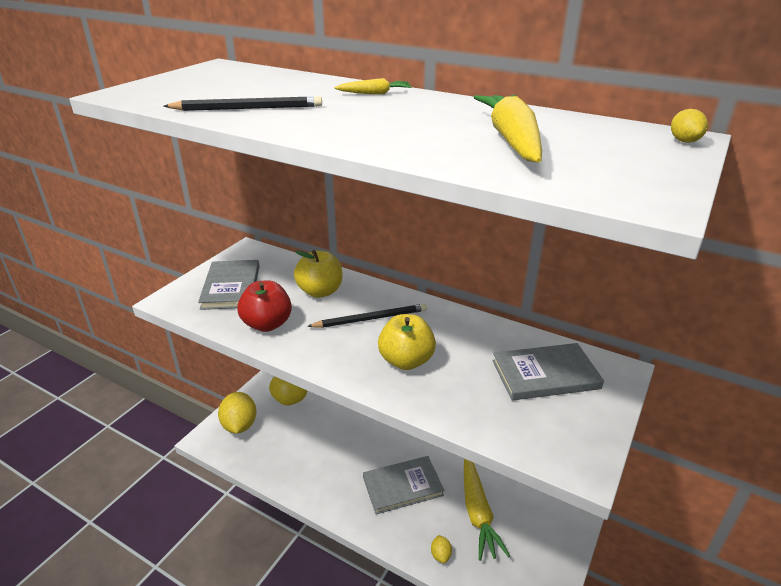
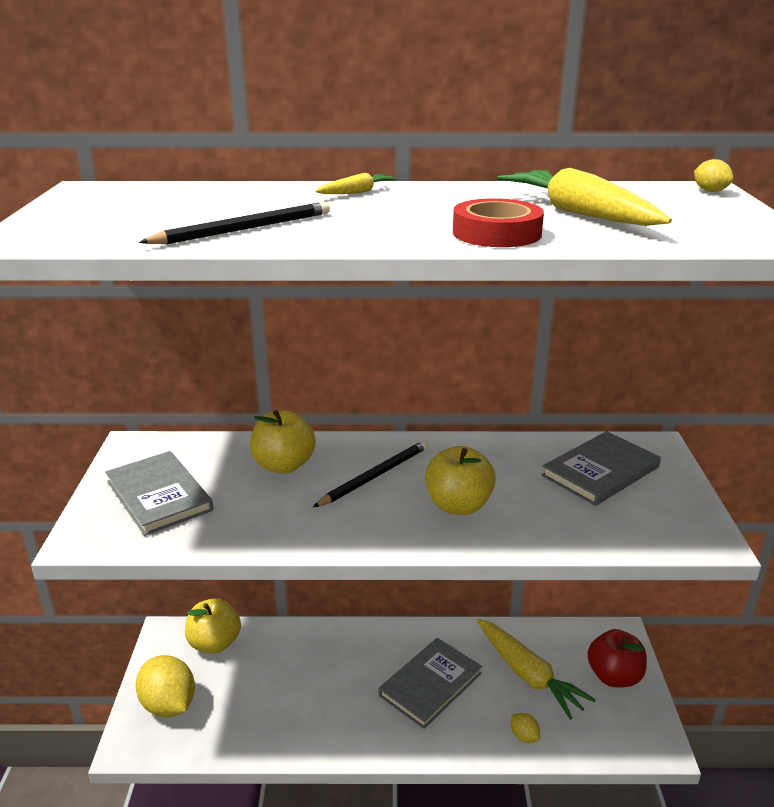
camera: 30 degrees left, 5 degrees down
(267, 324) = (256, 522): red apple -> red apple (614, 676)
(408, 144) = (496, 233): none -> red tape

